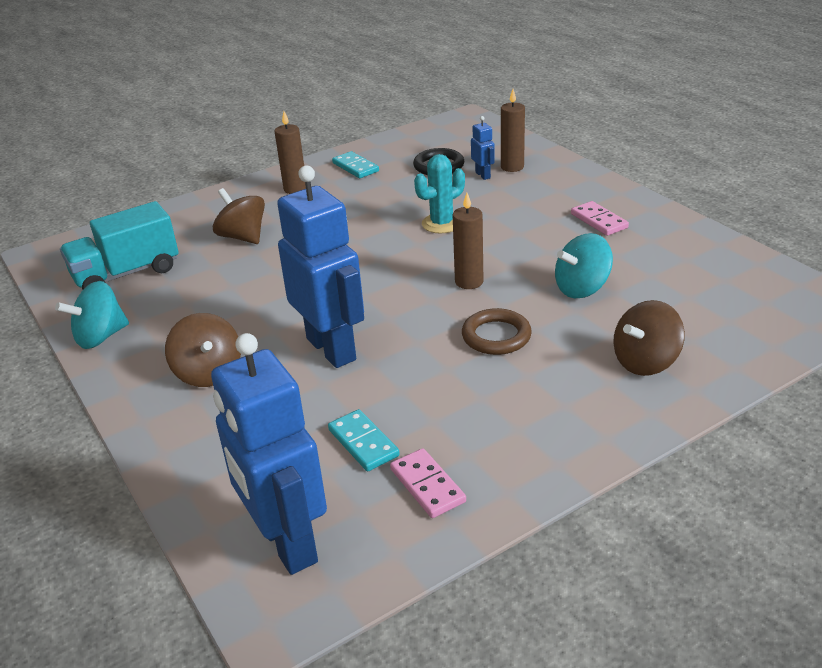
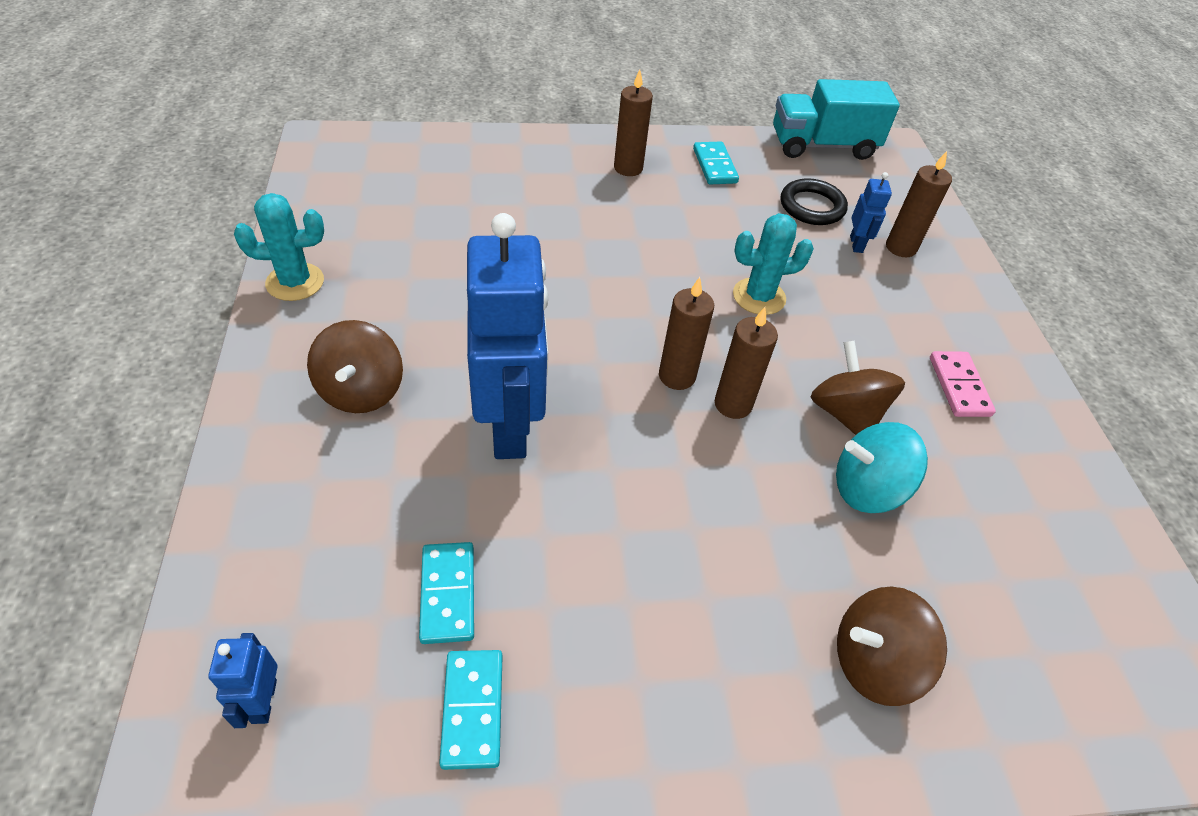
camera: 20 degrees right, 15 degrees up
(101, 337) = (295, 282): turquoise spinning top -> turquoise cactus
(127, 274) = (379, 207): turquoise truck -> turquoise truck (822, 146)
(243, 237) = (527, 212): brown spinning top -> brown spinning top (845, 413)
(286, 543) = (263, 701): blue robot -> blue robot, size x0.42
(421, 282) = (677, 376): none -> brown candle
(427, 485) = (473, 709): pink domino -> turquoise domino
(496, 336) = (710, 510): brown ring -> none

